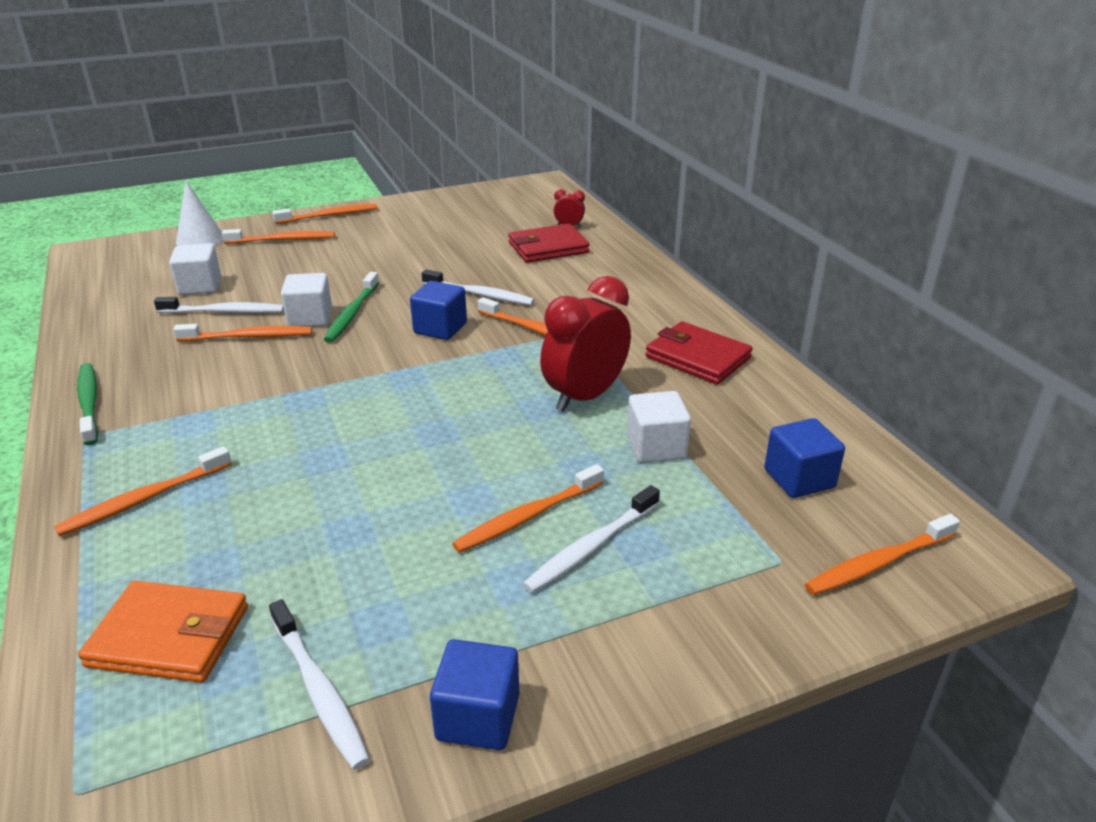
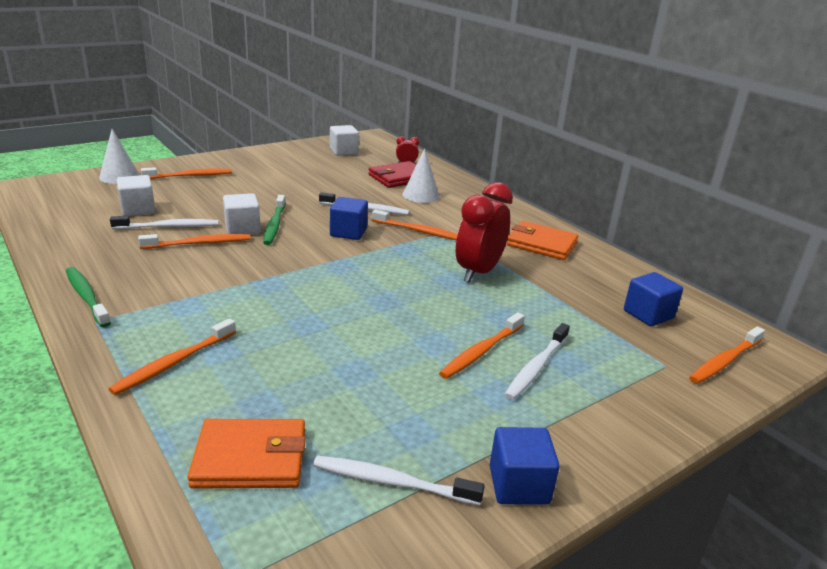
camera: 15 degrees left, 5 degrees down
(319, 690) = (392, 482): white toothbrush -> white toothbrush turned 150 degrees clockwise
(329, 216) = (219, 159): orange toothbrush -> none
(564, 275) = (421, 195): none -> white cone
(656, 447) = (545, 301): white cube -> white cube (343, 152)
(698, 357) = (541, 244): red wallet -> orange wallet

